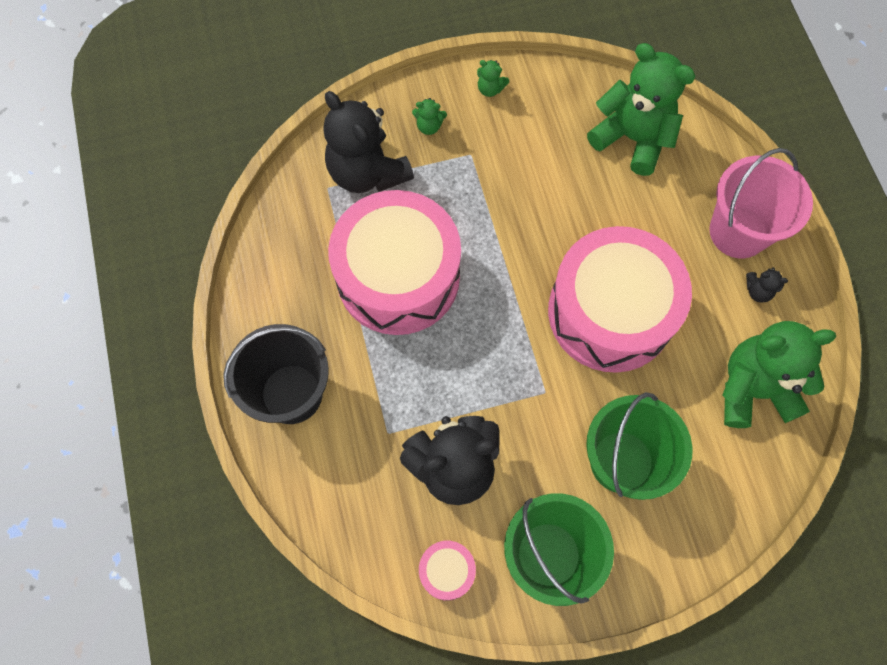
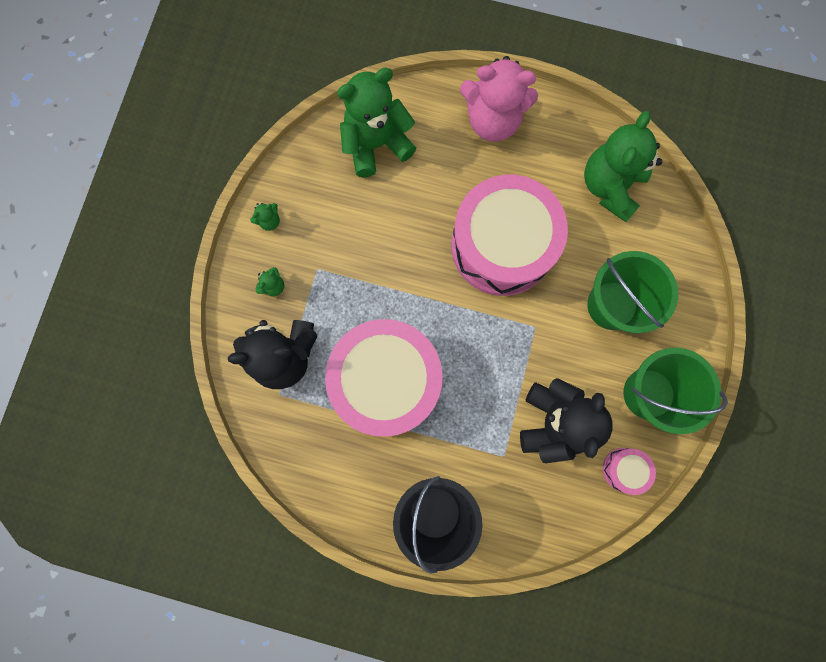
camera: 60 degrees left, 10 degrees up
(738, 232) = (492, 120): pink bucket -> pink teddy bear
(758, 291) = (543, 137): black teddy bear -> none

